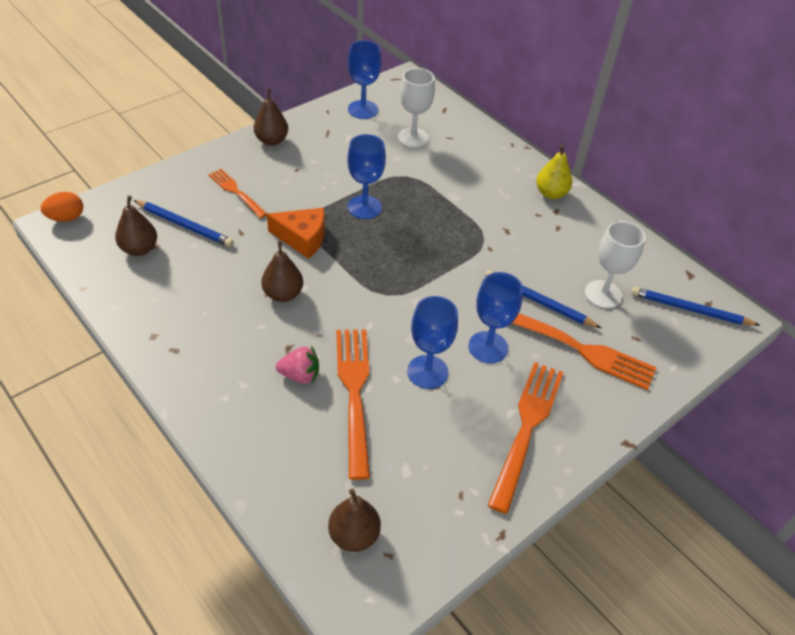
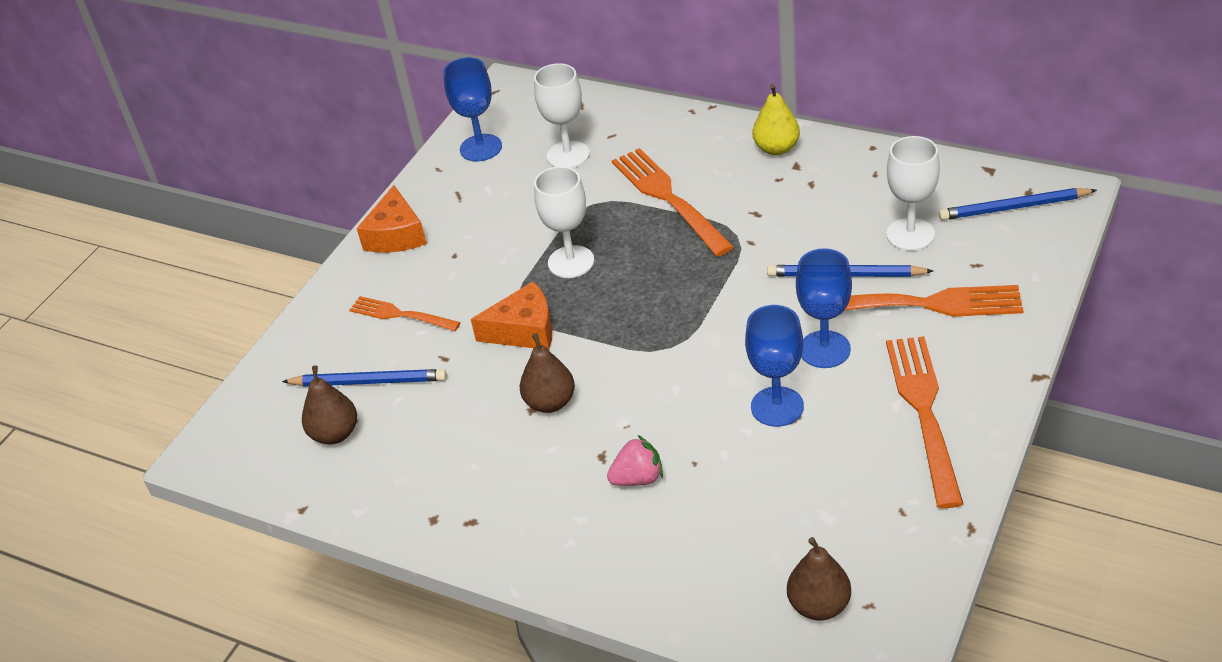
camera: 15 degrees left, 5 degrees down
(66, 218) = (211, 441): orange egg -> none
(271, 140) = (396, 235): brown pear -> orange cheese
(354, 393) = (713, 467): orange fork -> orange fork (668, 198)
(364, 207) = (571, 262): blue goblet -> white goblet

